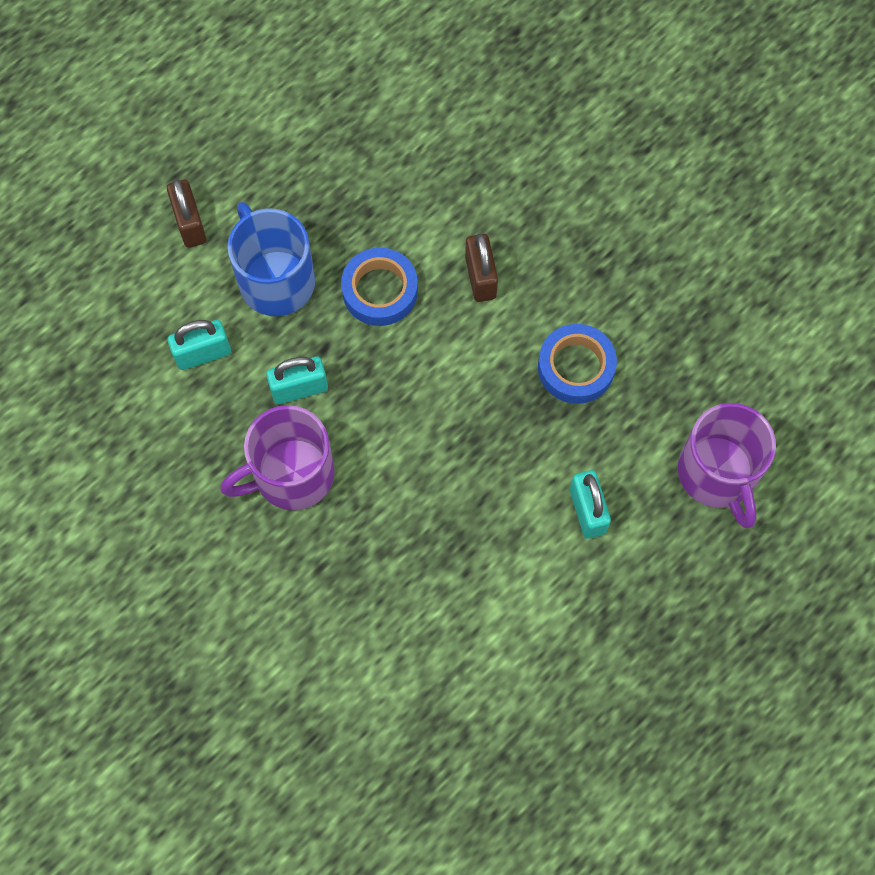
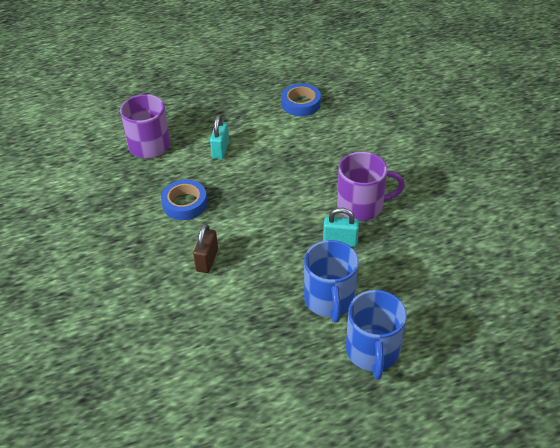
camera: 155 degrees left, 25 degrees down
(190, 224) = (372, 352): brown padlock -> blue mug
(203, 353) = (390, 276): turquoise padlock -> none
(380, 291) = (269, 273): blue tape -> blue tape (301, 104)

